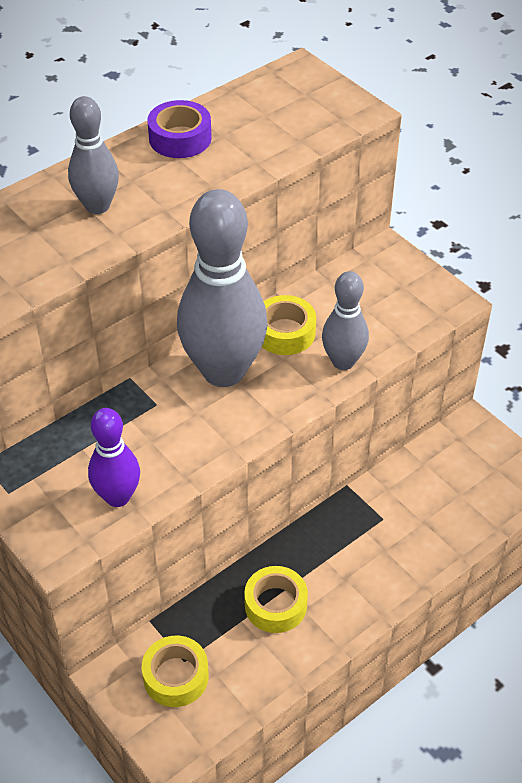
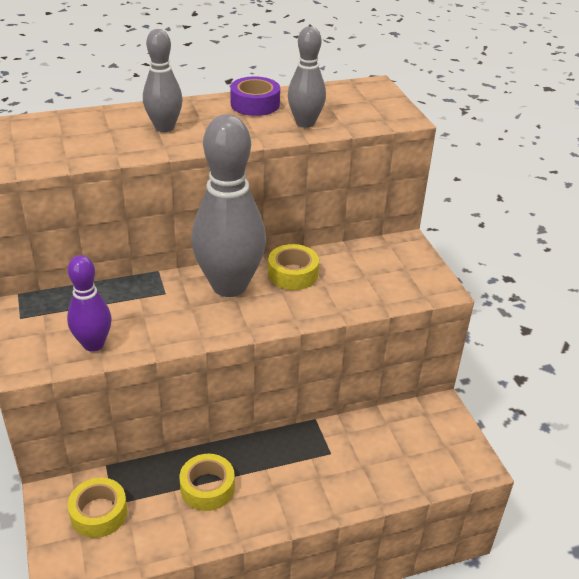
camera: 20 degrees right, 10 degrees down
(343, 361) = (326, 305): grey bowling pin -> grey bowling pin (305, 123)

